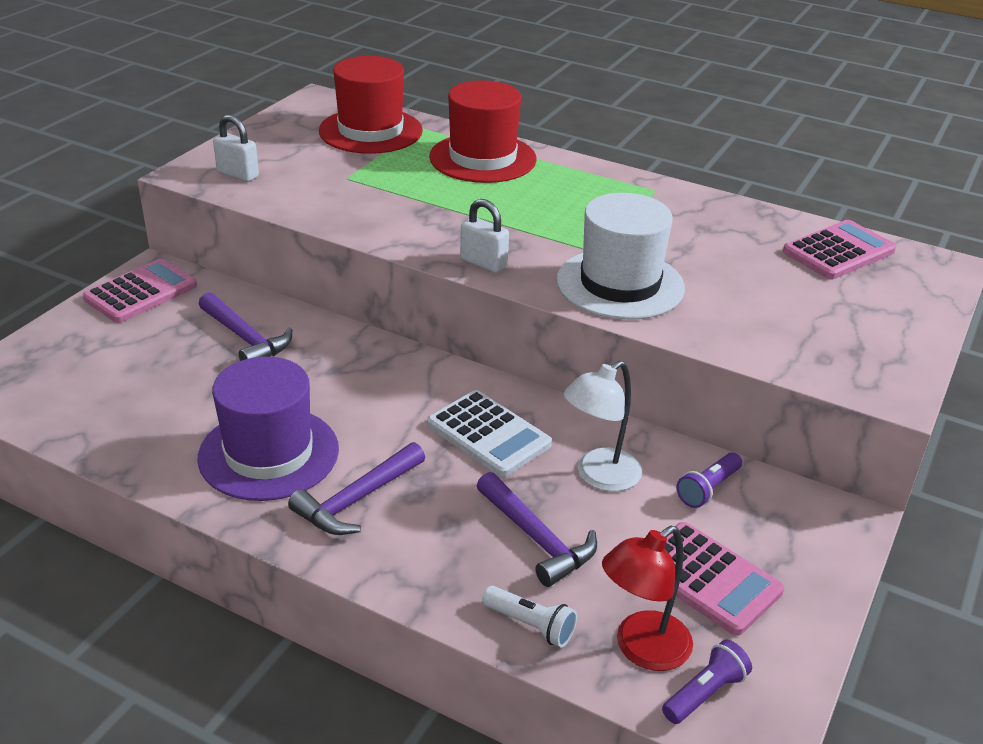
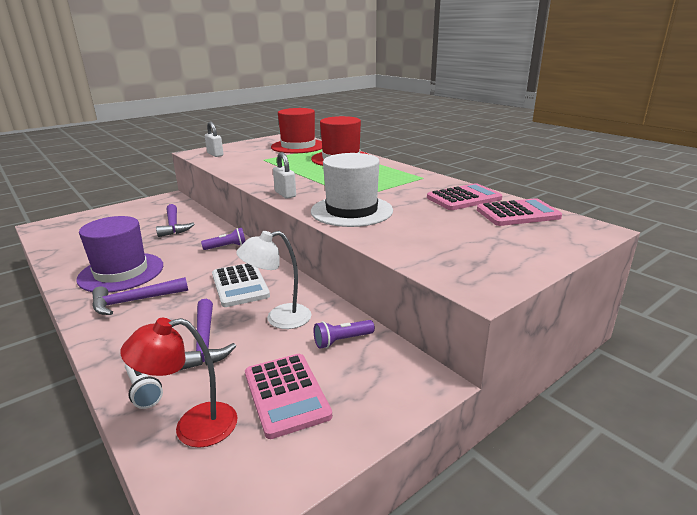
camera: 25 degrees right, 10 degrees down
(141, 292) = (153, 204): pink calculator -> pink calculator (464, 198)
(705, 693) = (202, 473): purple flashlight -> purple flashlight (227, 247)

